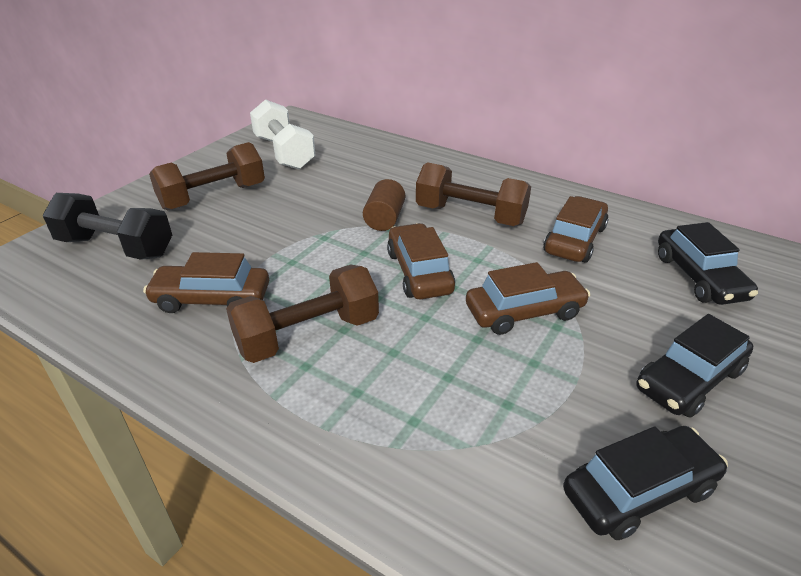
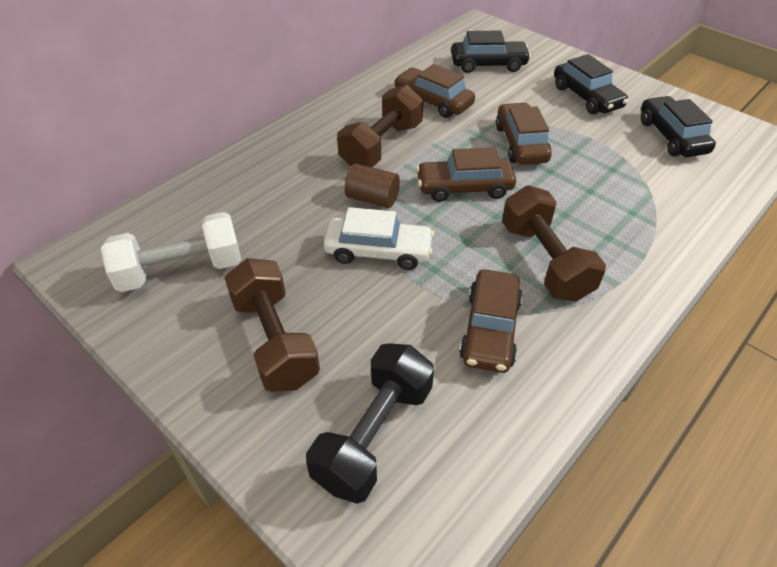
camera: 80 degrees left, 10 degrees up
(312, 229) = (378, 251): none -> white car

